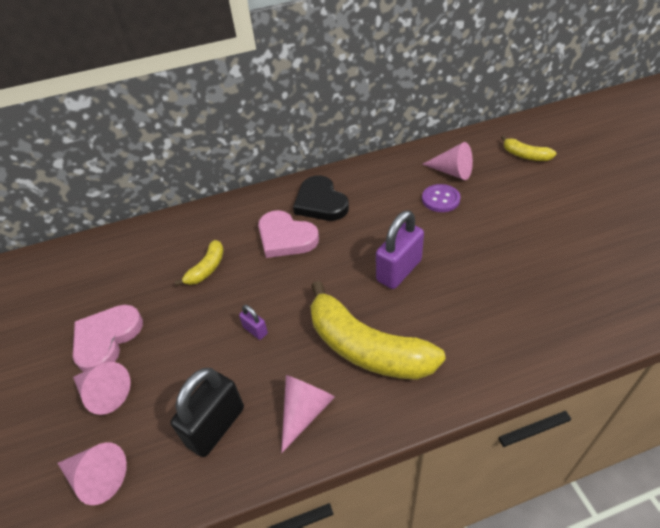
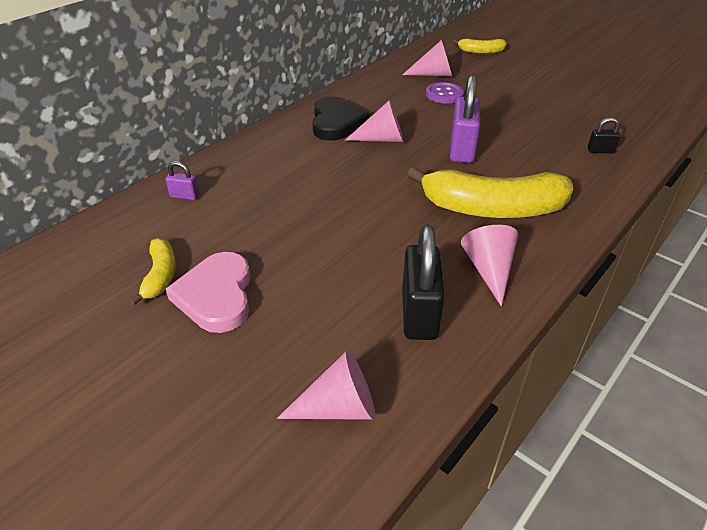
camera: 35 degrees left, 5 degrees down
(104, 393) = (266, 339): pink cone -> pink cone (382, 139)
(207, 268) = (272, 202): yellow banana -> yellow banana (160, 276)
(255, 330) = (377, 231): purple padlock -> purple padlock (185, 196)
(286, 237) = (330, 156): pink heart -> none
(320, 202) = (336, 122): black heart -> black heart turned 120 degrees counterclockwise
(536, 323) = (600, 150): none -> black padlock

